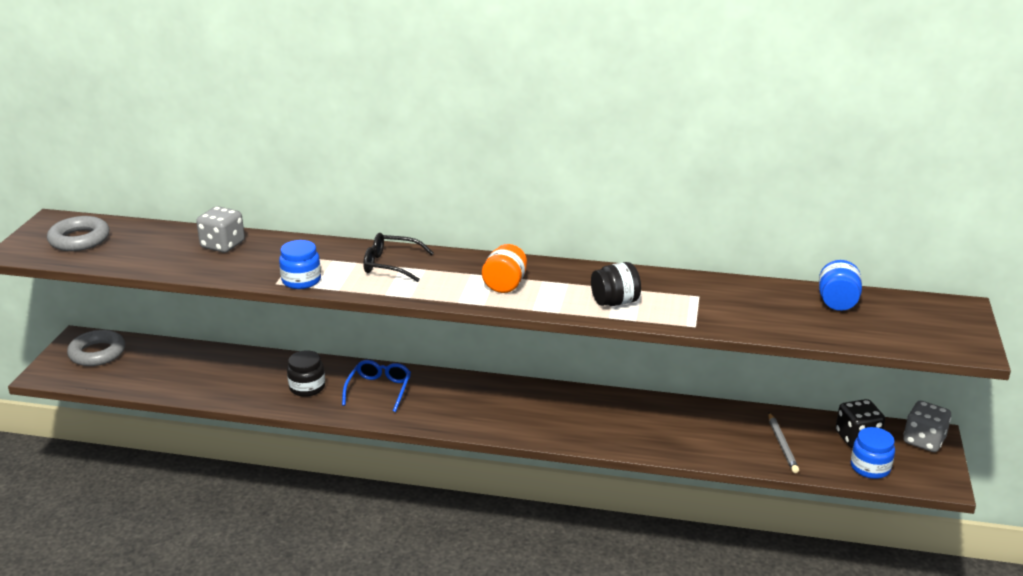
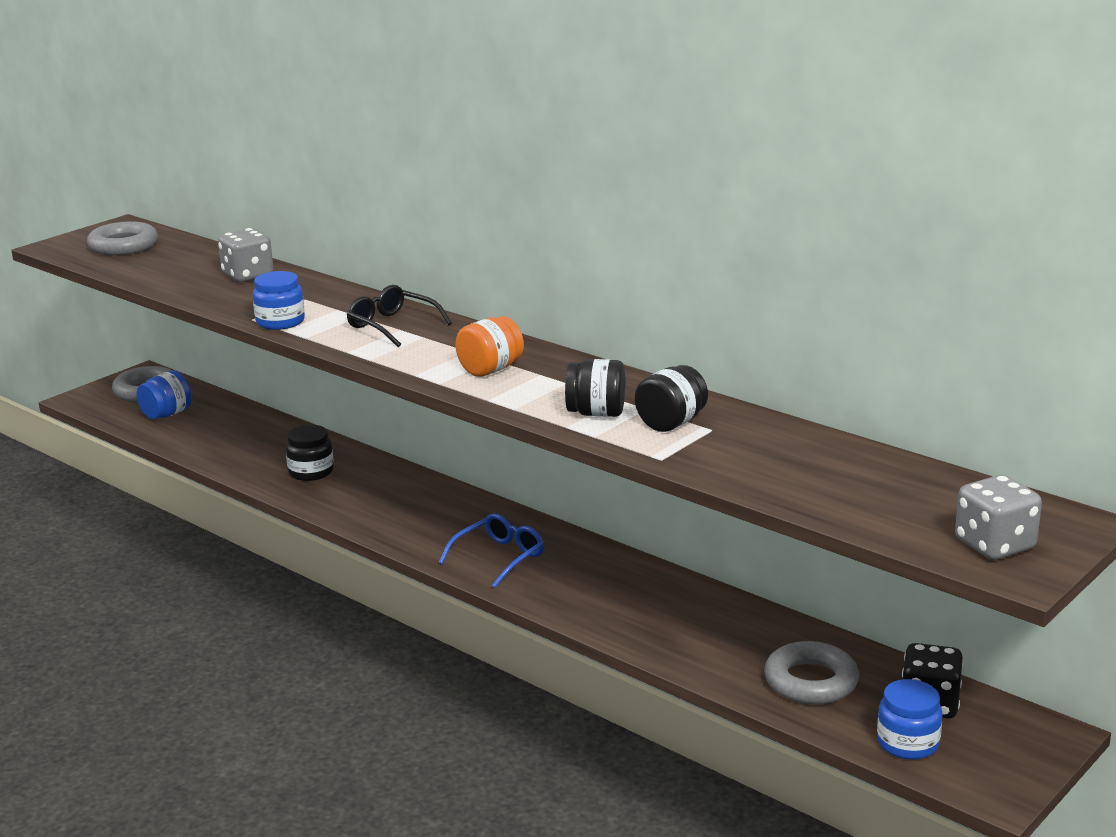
camera: 30 degrees right, 5 degrees down
(379, 390) = (383, 493): blue glasses -> blue glasses (499, 558)
(669, 298) = (671, 423): none -> black jar
(782, 445) = (811, 681): grey pencil -> grey ring
(837, 303) = (893, 477): blue jar -> blue jar (167, 414)
(923, 441) = (1029, 736): grey dice -> grey dice (995, 545)

